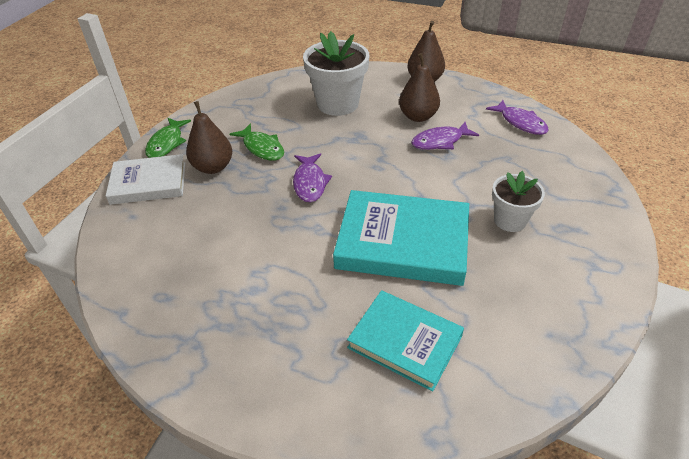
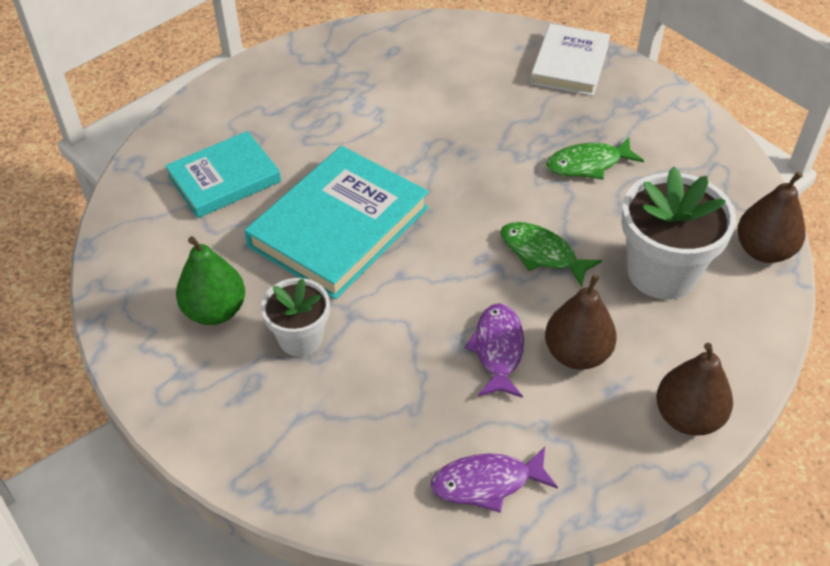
camera: 115 degrees right, 5 degrees up
(167, 143) = (644, 88): green fish -> green fish (542, 253)
(213, 167) = (571, 115): brown pear -> brown pear (763, 250)
(310, 183) = (489, 186): purple fish -> none
(532, 274) = (215, 311): none -> green pear

